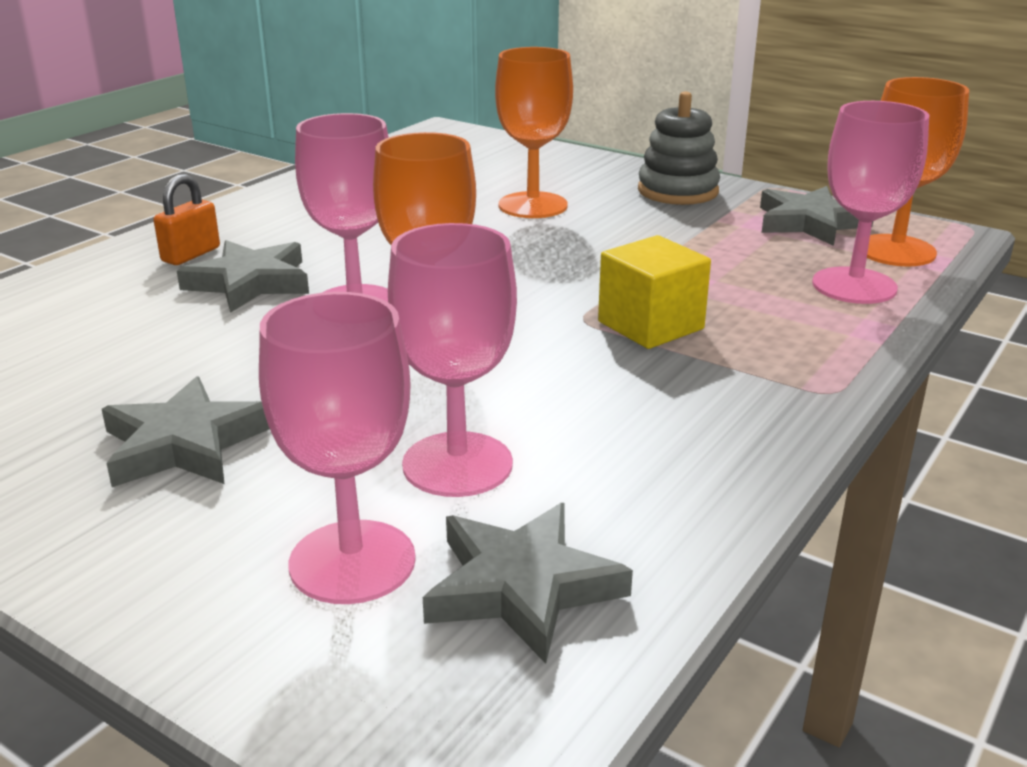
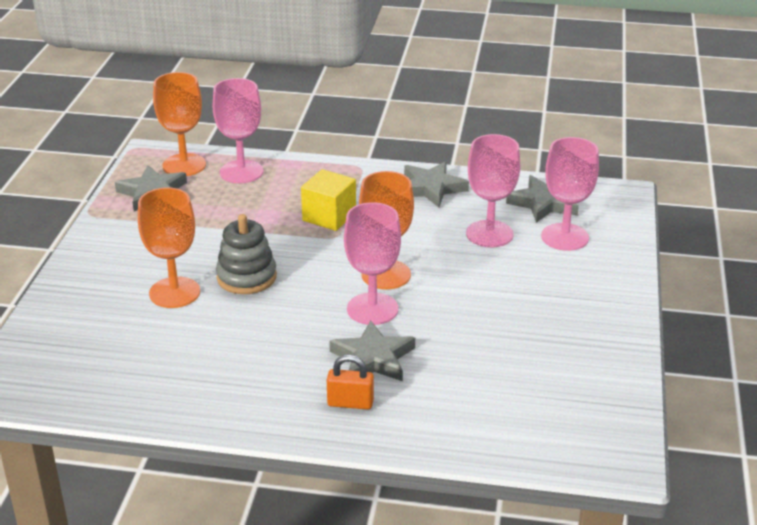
camera: 115 degrees left, 5 degrees up
(184, 444) = (538, 304): grey star -> grey star (431, 188)
(678, 191) = (115, 244): grey stacking toy -> grey stacking toy (246, 277)

